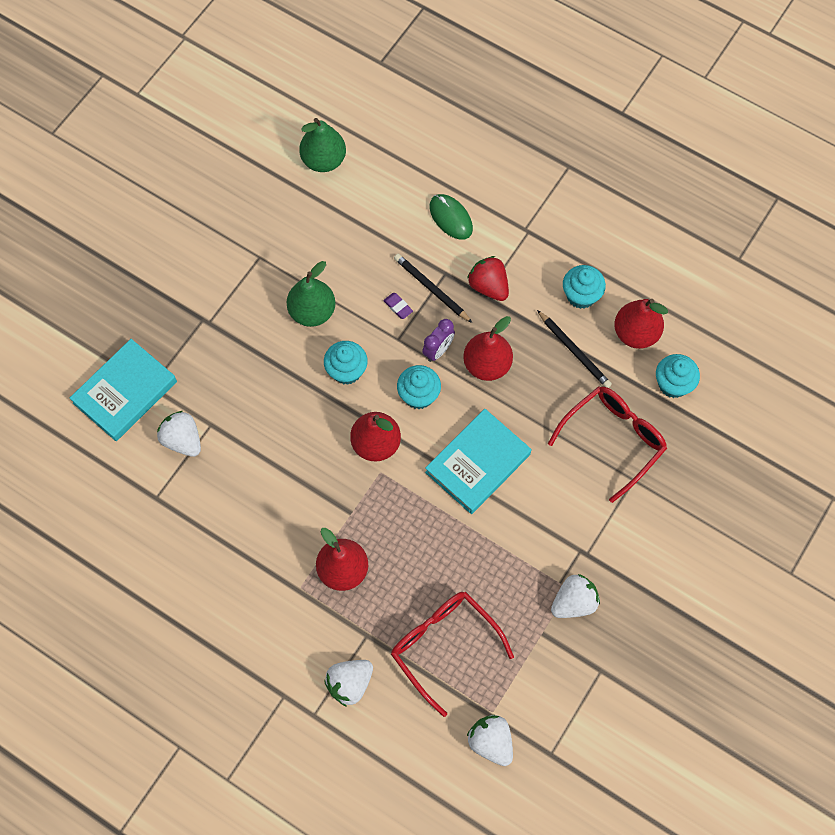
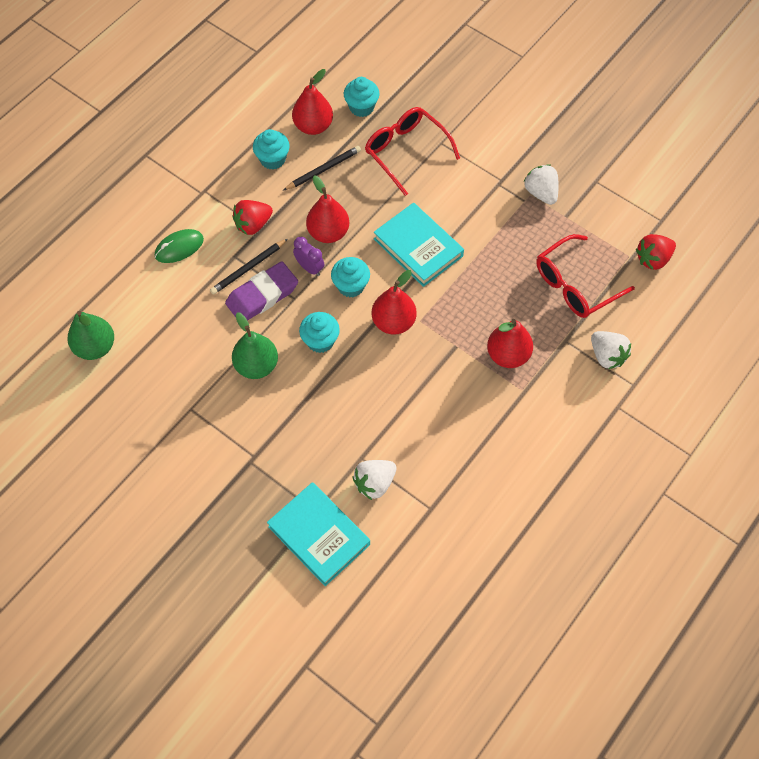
camera: 85 degrees left, 5 degrees down
(398, 307) = (262, 295): purple eraser -> purple eraser, size x2.48
(491, 742) = (653, 259): white strawberry -> red strawberry

